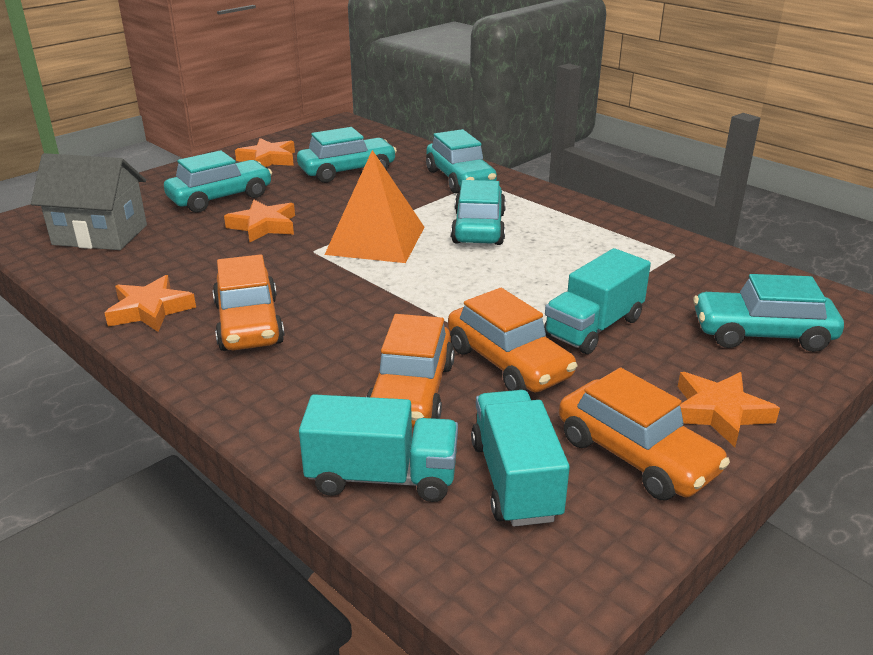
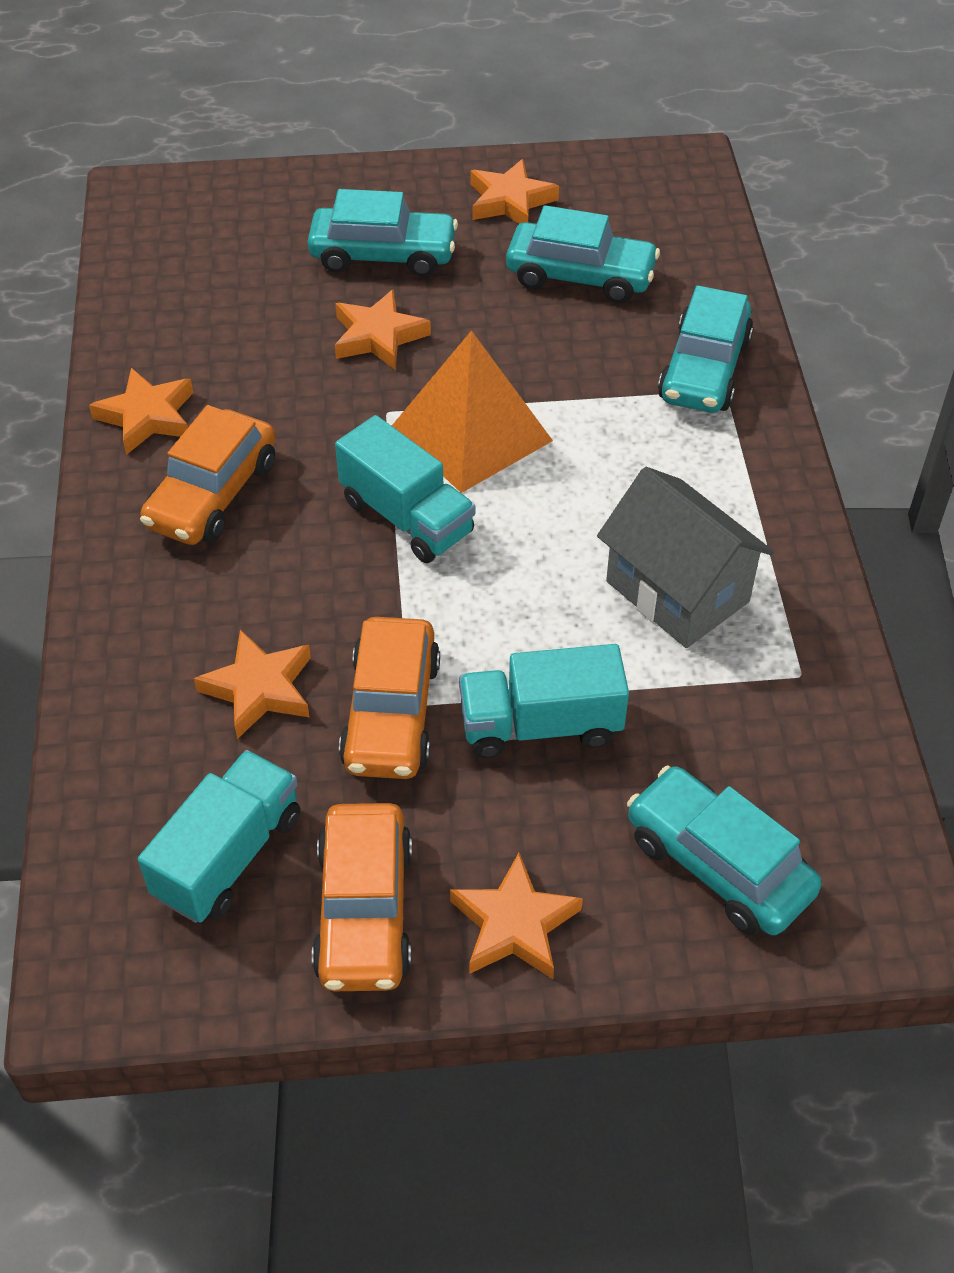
camera: 40 degrees right, 20 degrees up
(100, 235) = (205, 260): grey house -> grey house (677, 592)
(382, 477) = (129, 770): turquoise truck -> turquoise truck (407, 517)
(412, 392) = (259, 689): orange car -> orange star
(478, 228) = (614, 480): turquoise car -> none

